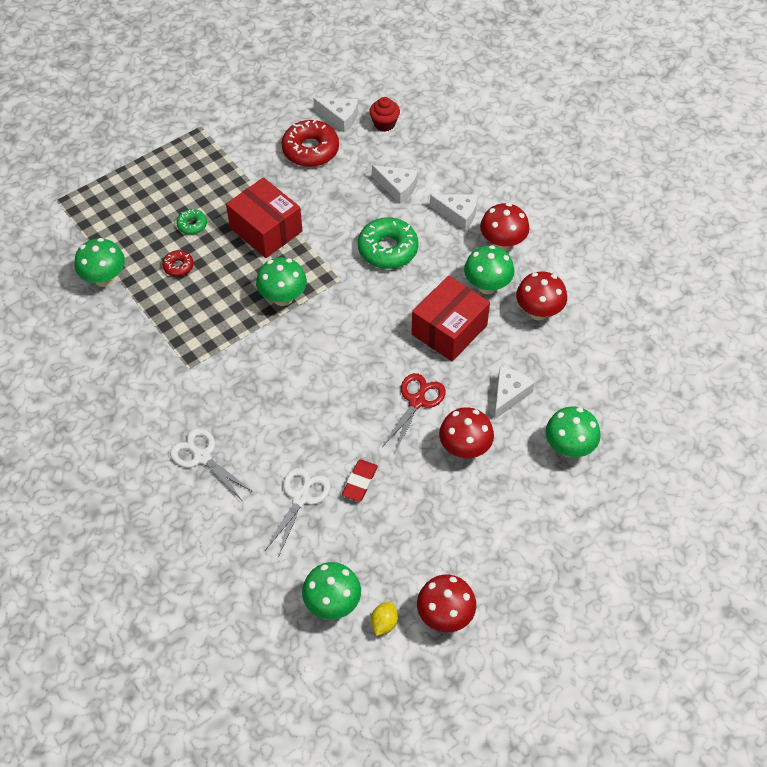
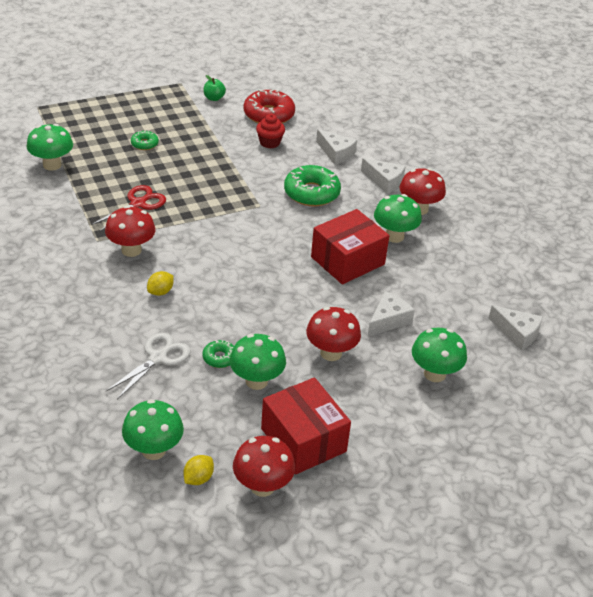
camera: 10 degrees right, 15 degrees down
(178, 266) = (120, 169): red donut -> none
(202, 457) = (79, 307): white scissors -> none
(244, 140) = (214, 98): none -> green apple
(266, 229) = (207, 159): red box -> red box (303, 440)
(276, 417) = (160, 292): none -> yellow lemon
(283, 298) = (203, 208): green mushroom -> green mushroom (256, 381)
(340, 117) = (302, 99): white cheese -> white cheese (517, 333)
(360, 482) = (219, 358): red eraser -> green donut
(384, 124) = (340, 110): red cupcake -> red cupcake (269, 142)
(417, 401) = (297, 307): red scissors -> red scissors (138, 204)
(538, 312) = (437, 264): red mushroom -> red mushroom (131, 250)

